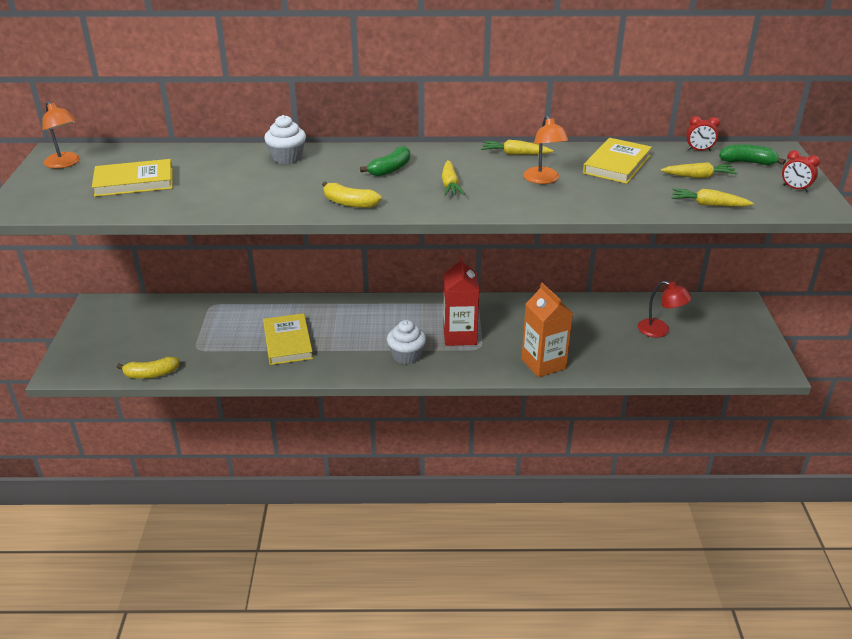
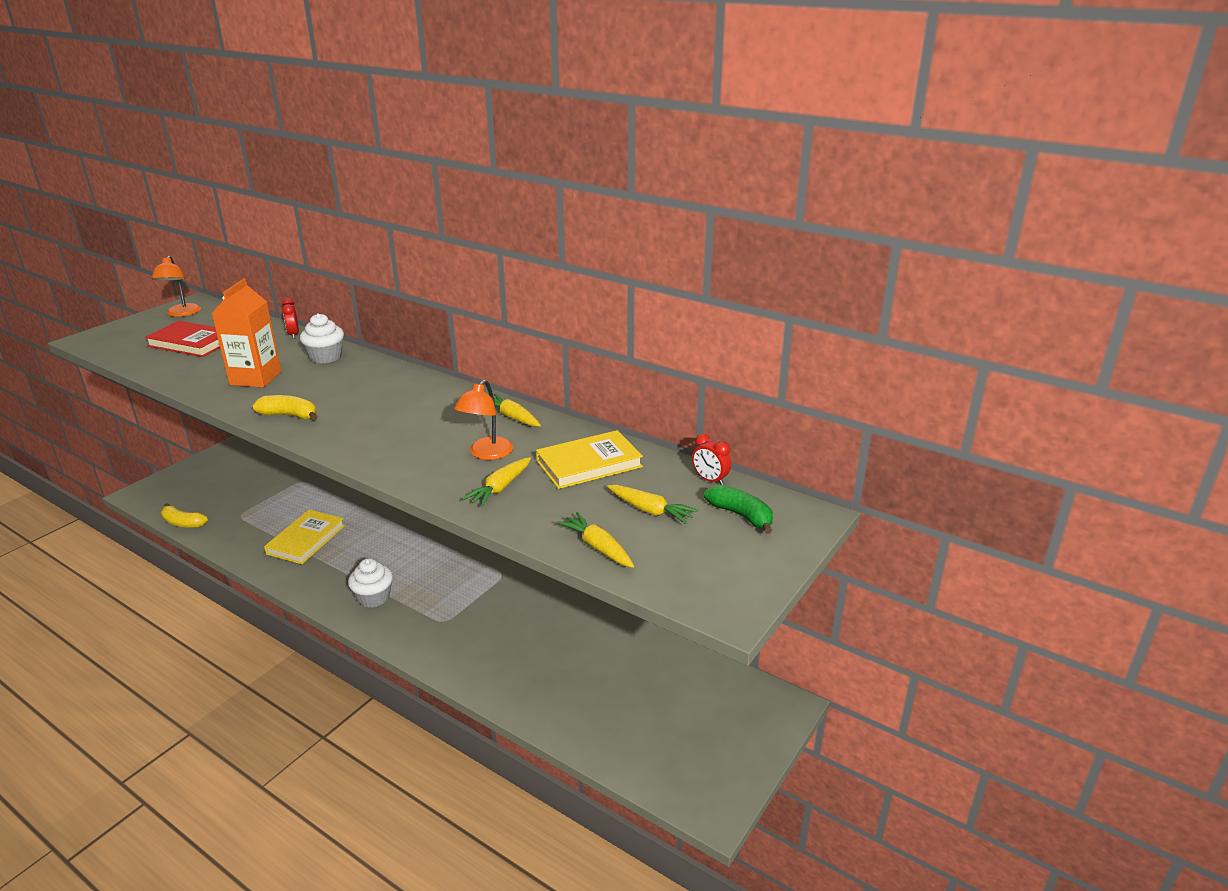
camera: 35 degrees right, 5 degrees down
(134, 182) = (191, 343): yellow book -> red book
(349, 203) = (289, 415): yellow banana -> yellow banana turned 135 degrees clockwise
(390, 169) = (380, 395): green banana -> none
(450, 185) = (397, 428): yellow carrot -> yellow carrot (500, 488)
(460, 336) = (443, 600): red carton -> none
(543, 364) = (475, 667): orange carton -> orange carton (255, 378)
(660, 331) = (643, 691): red lamp -> none
(795, 189) = (738, 570): red clock -> red clock (293, 335)

